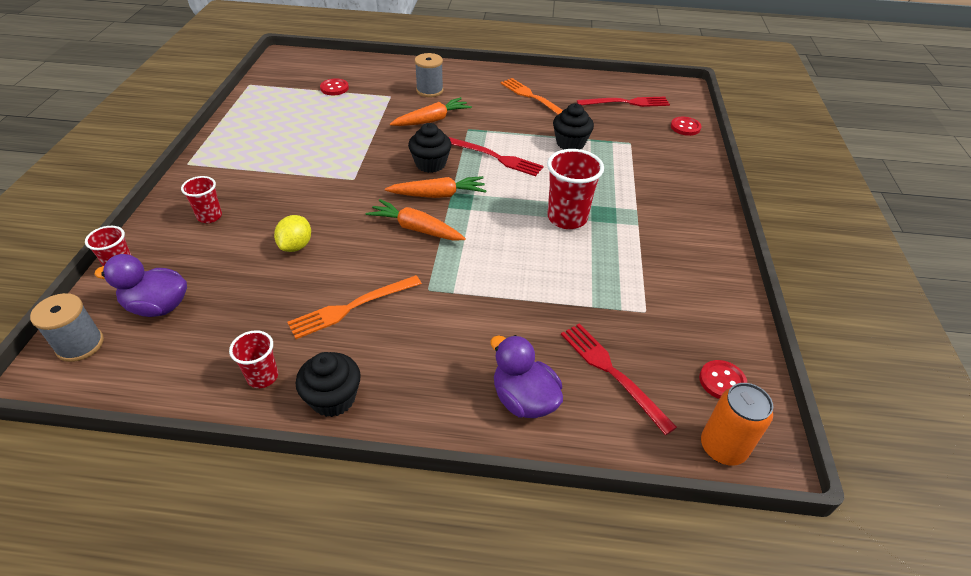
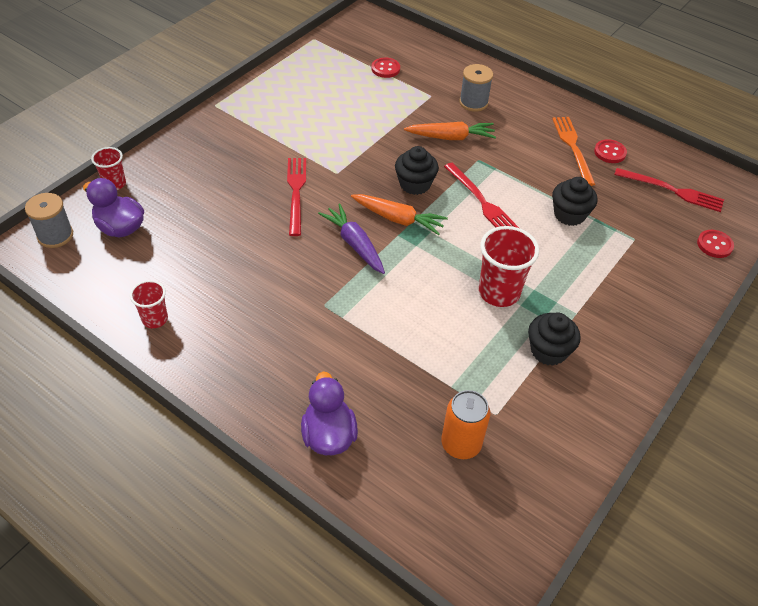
camera: 30 degrees right, 5 degrees up
(209, 216) = (201, 163): red cup -> none
(296, 246) = (248, 218): yellow lemon -> none
(333, 398) = (191, 361): black cupcake -> black cupcake (548, 351)
(352, 307) = (254, 293): orange fork -> none
(416, 229) = (355, 244): orange carrot -> purple carrot
(612, 373) = (419, 452): red fork -> red fork (296, 193)
(722, 381) = (510, 509): red button -> red button (610, 152)
(722, 447) = (459, 561): orange can -> orange can (461, 444)

